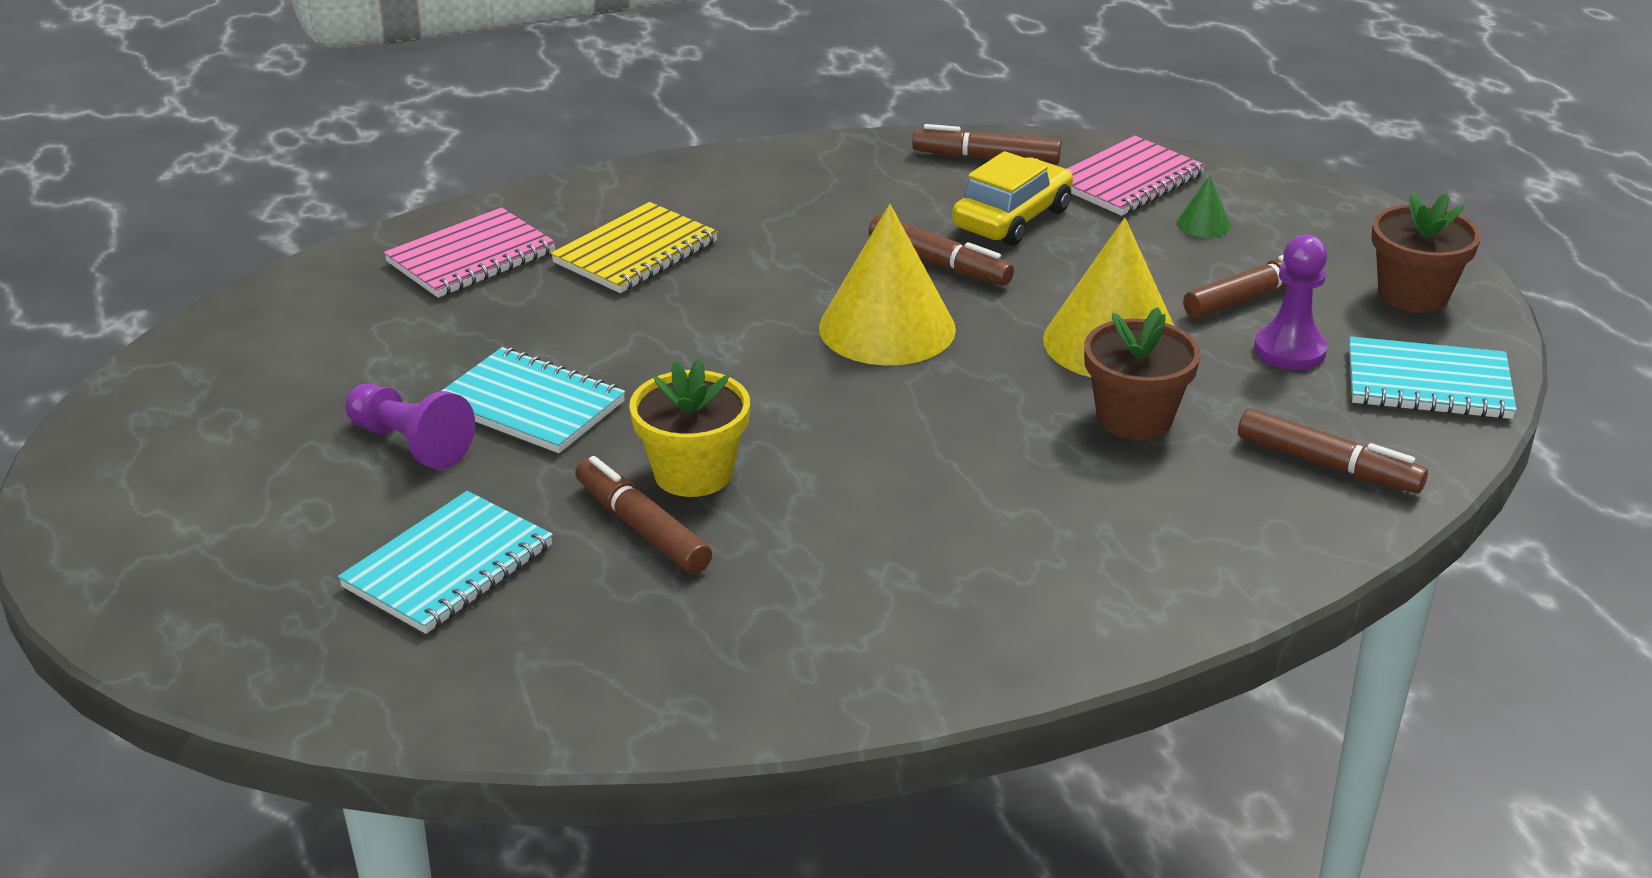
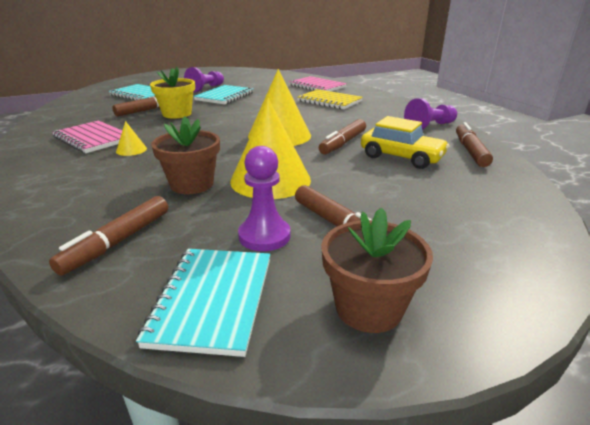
camera: 85 degrees right, 5 degrees down
(851, 167) = (430, 126): none -> purple pawn
(963, 508) = (131, 150): none -> yellow cone
(1128, 180) = (481, 188): pink notebook -> pink notebook (93, 139)
(1203, 224) = (437, 211): green cone -> none

